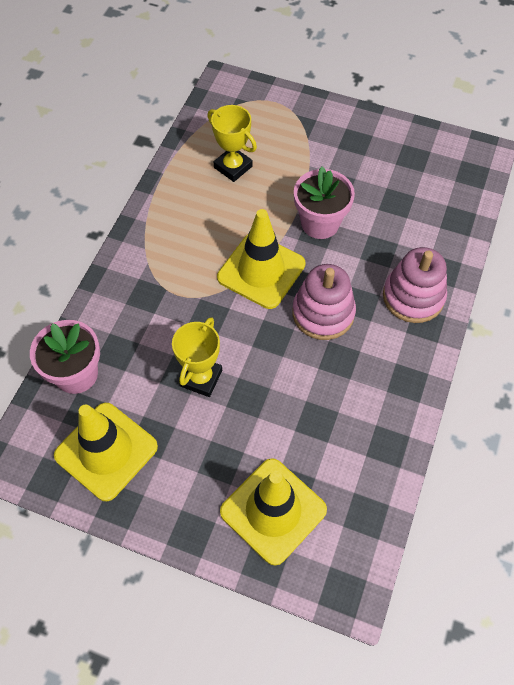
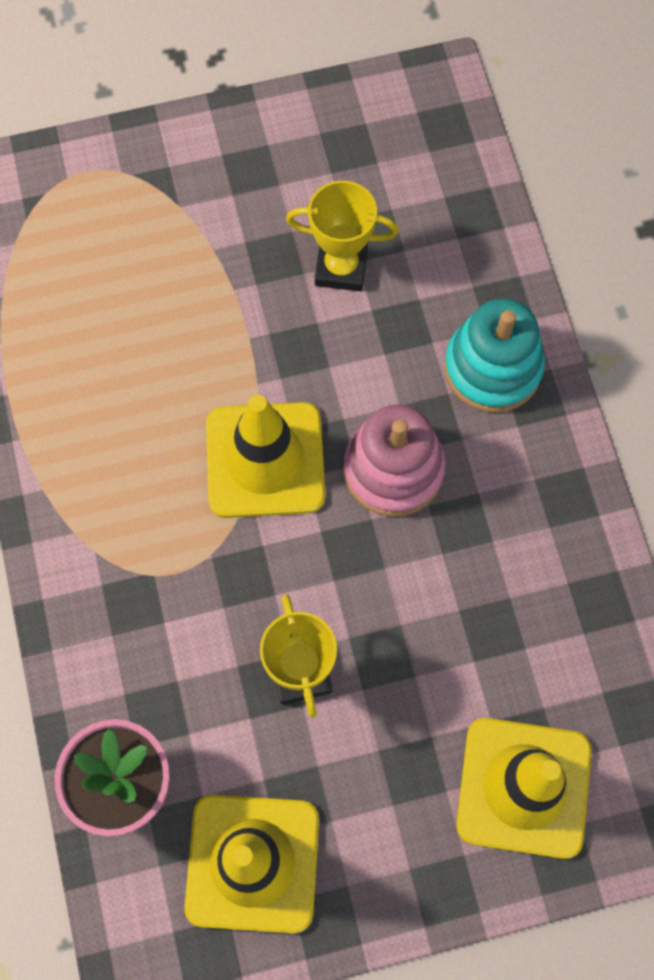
camera: 35 degrees left, 10 degrees up
(233, 167) = (104, 320): yellow trophy -> yellow trophy (341, 268)
(320, 223) = (293, 334): pink flower pot -> none
(413, 297) = (492, 368): pink stacking toy -> turquoise stacking toy

